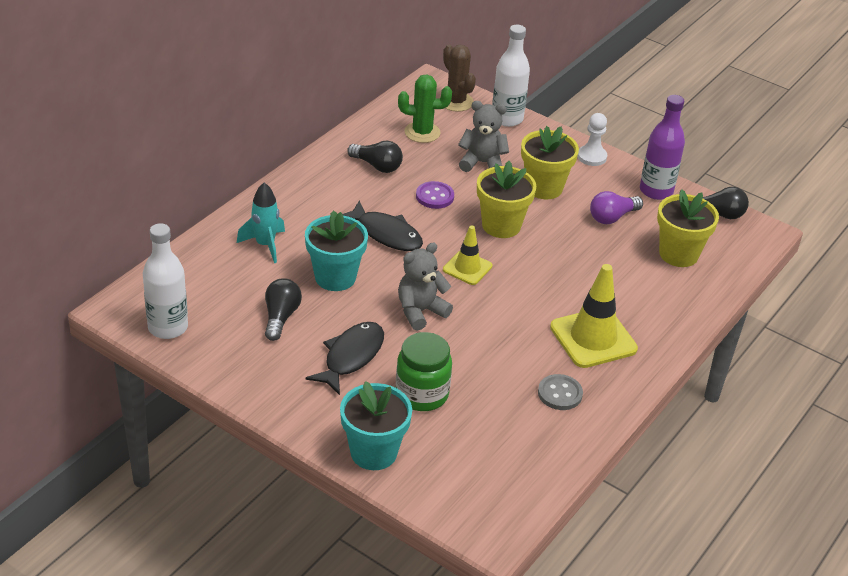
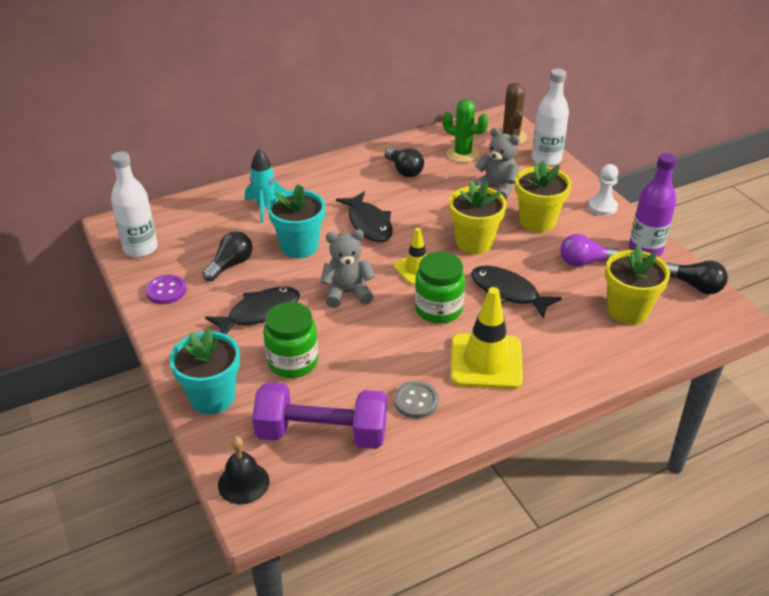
camera: 30 degrees right, 0 degrees up
(434, 196) = (434, 205): purple button -> purple button (166, 291)
(466, 517) = (243, 483): none -> black bell
(500, 450) = (322, 433): none -> purple dumbbell
(516, 302) = (438, 309): none -> green jar
(566, 267) = (508, 292): none -> black fish

